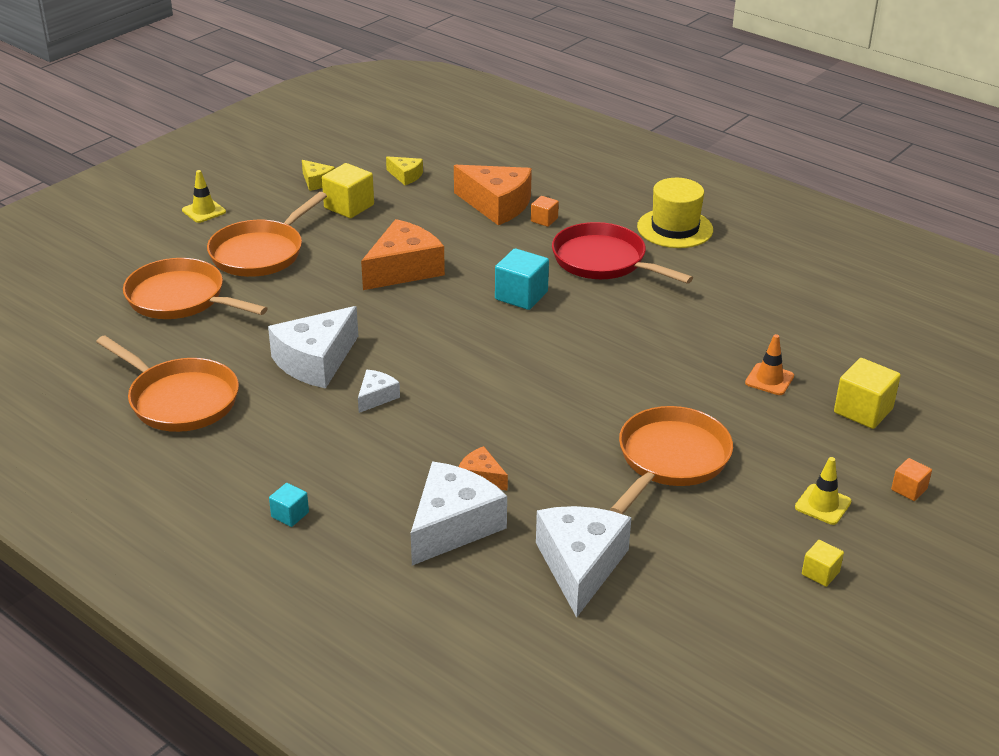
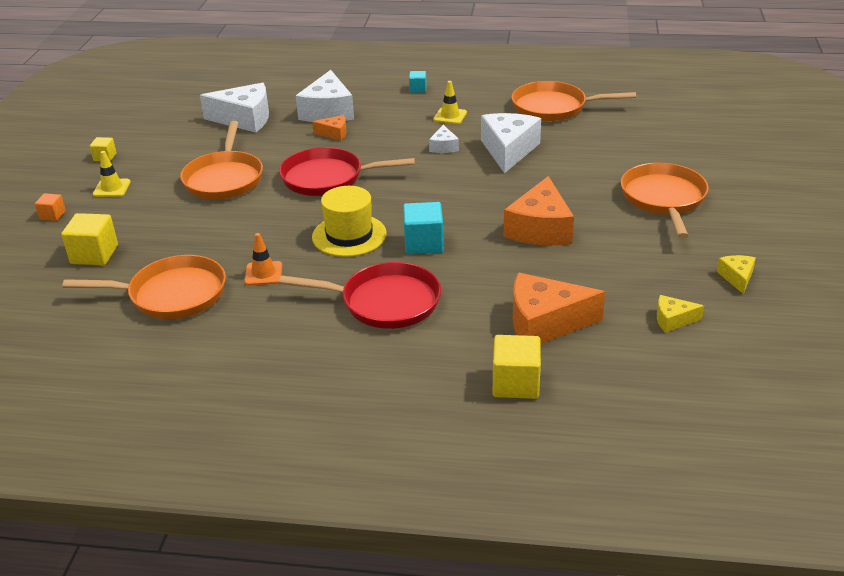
camera: 150 degrees right, 0 degrees up
(181, 298) = (655, 151): orange pan -> orange pan (172, 294)
(204, 211) = (767, 212): yellow traffic cone -> yellow traffic cone (450, 116)
(316, 182) = (737, 278): yellow cheese -> yellow cheese turned 75 degrees clockwise
(349, 206) = (668, 265): yellow cube -> yellow cube (515, 383)
(544, 220) = (482, 325): orange cube -> none
(548, 408) = (327, 178): none -> red pan
(580, 566) = (245, 119): white cheese -> white cheese turned 60 degrees counterclockwise
(675, 228) = (345, 369): yellow hat -> yellow hat (349, 235)
(769, 379) = (177, 251): orange traffic cone -> orange traffic cone (263, 273)

